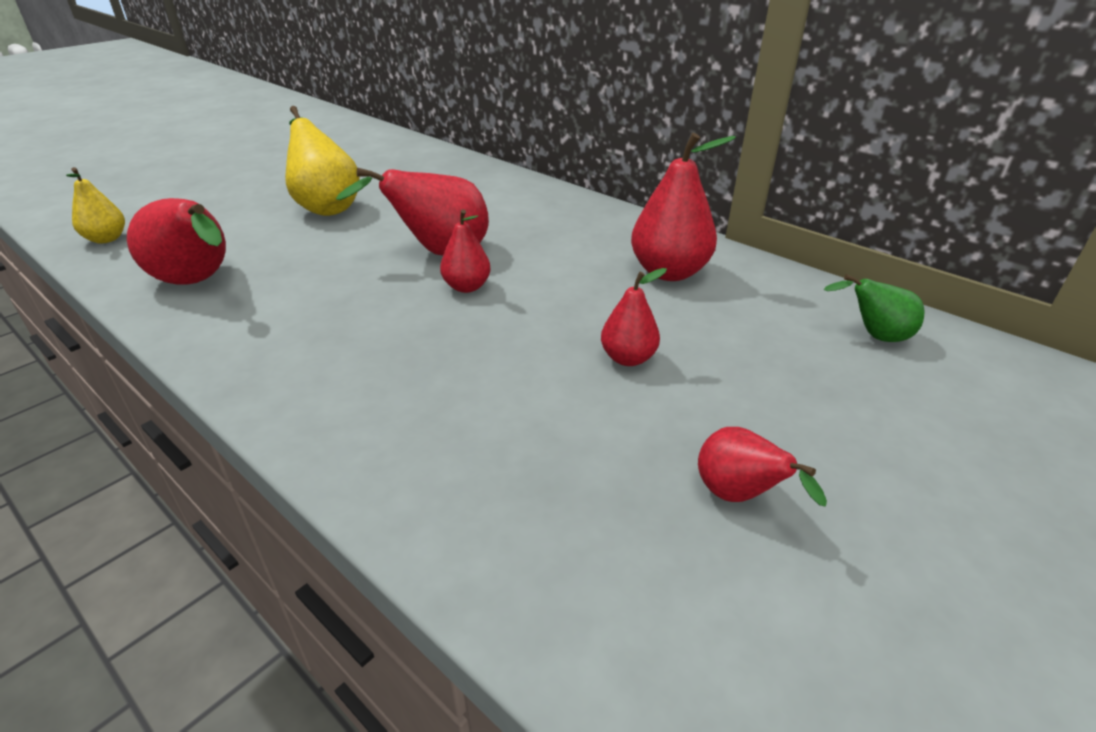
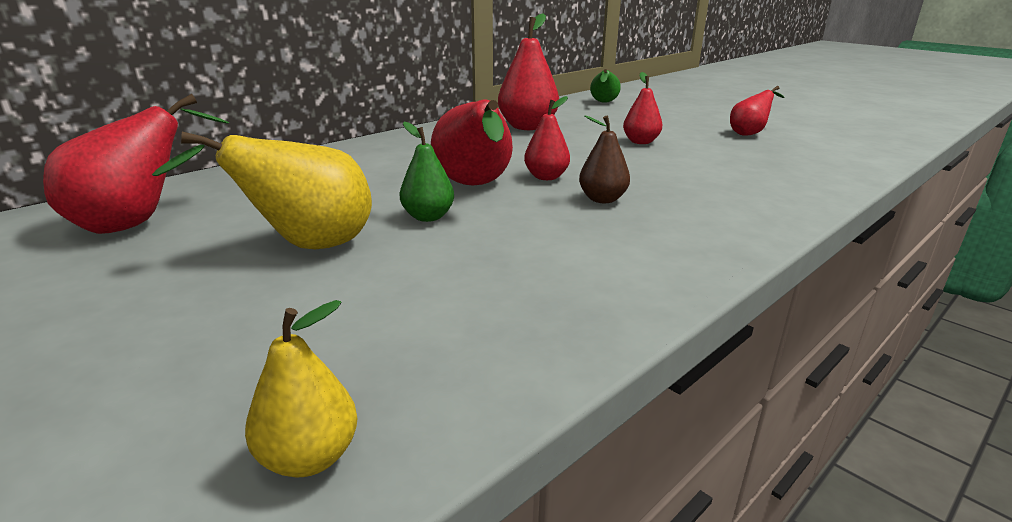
camera: 85 degrees left, 10 degrees down
(198, 282) = (526, 309): red pear -> red pear (137, 223)
(368, 239) = (428, 217): none -> green pear
(396, 318) = (602, 199): none -> brown pear

